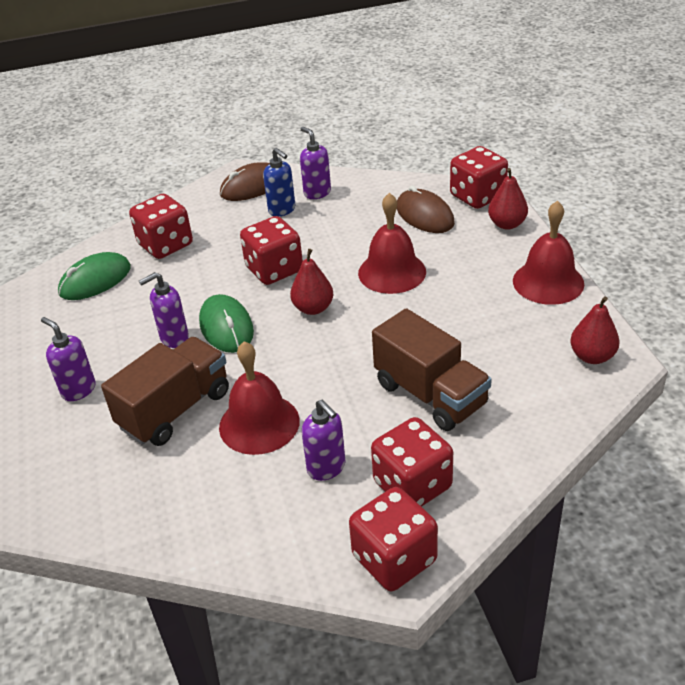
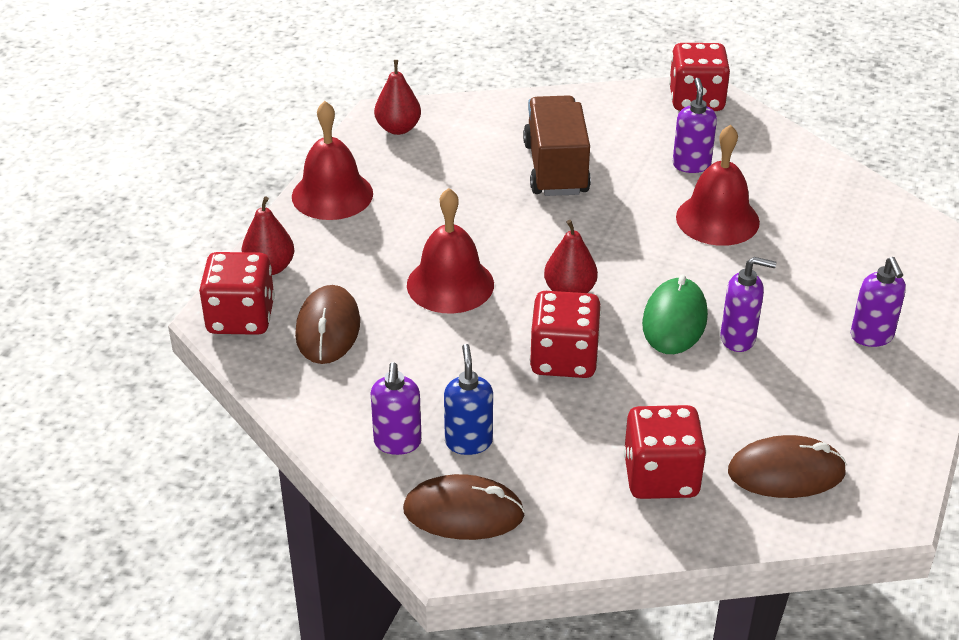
camera: 145 degrees left, 0 degrees up
(95, 280) = (786, 472): green mouse -> brown mouse
(175, 409) = (784, 268): brown truck -> none
(412, 485) = (639, 126): red dice -> none

